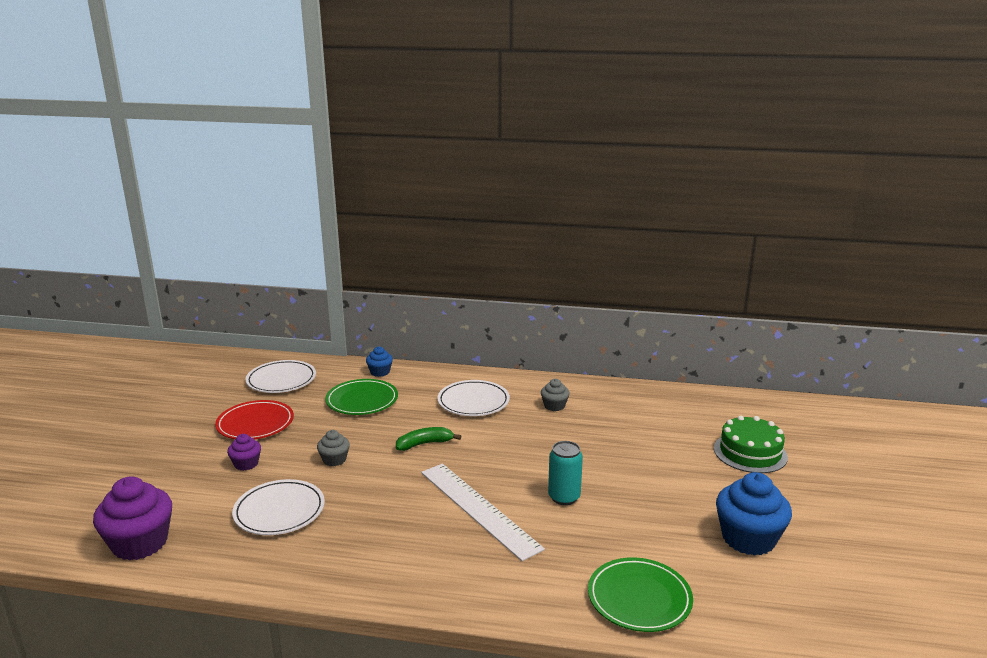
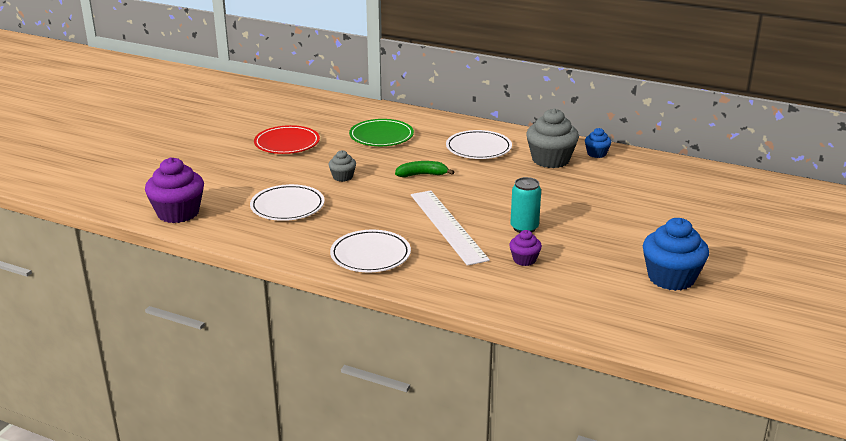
camera: 15 degrees right, 5 degrees up
(246, 464) = (271, 171): purple cupcake -> purple cupcake (524, 260)
(281, 380) = (318, 113): white plate -> white plate (370, 255)
(380, 372) = (405, 116): blue cupcake -> blue cupcake (596, 154)
(554, 406) = (550, 160): grey cupcake -> grey cupcake, size x1.94
(639, 598) = (551, 303): green plate -> none
(750, 452) = (714, 217): green cake -> none

